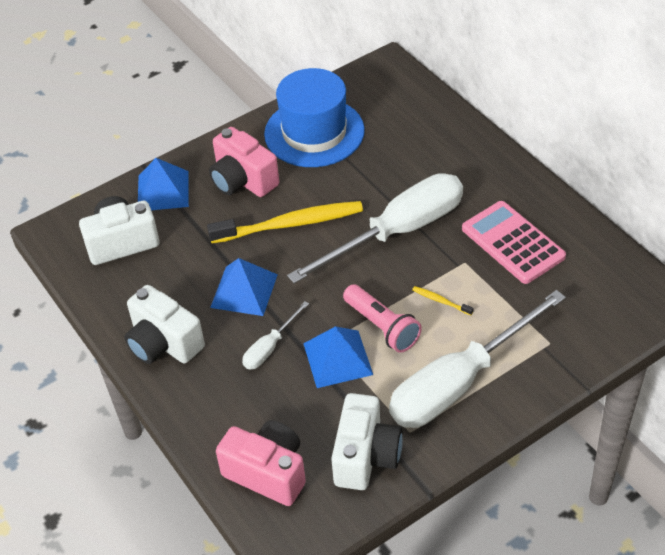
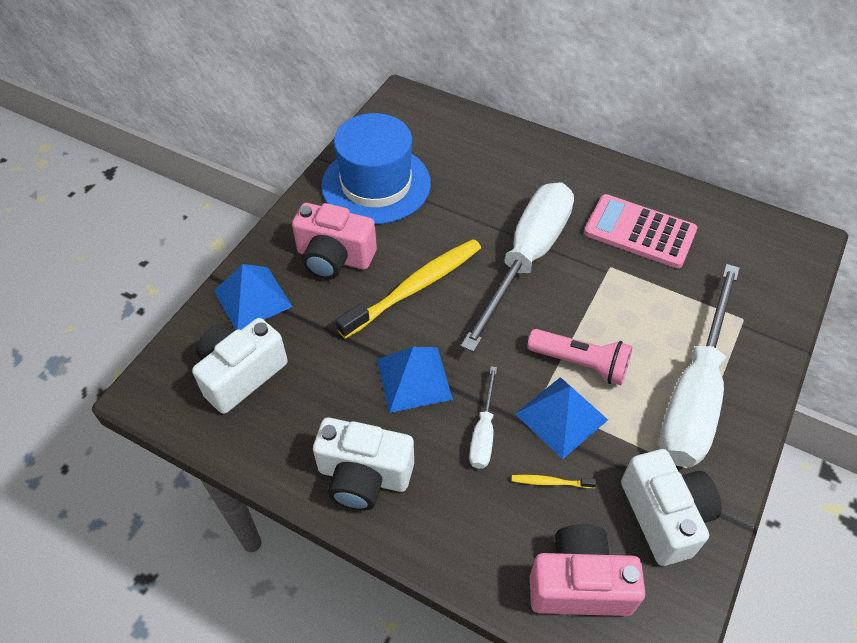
camera: 30 degrees left, 5 degrees up
(441, 301) = (617, 314): yellow toothbrush -> yellow toothbrush (550, 482)

